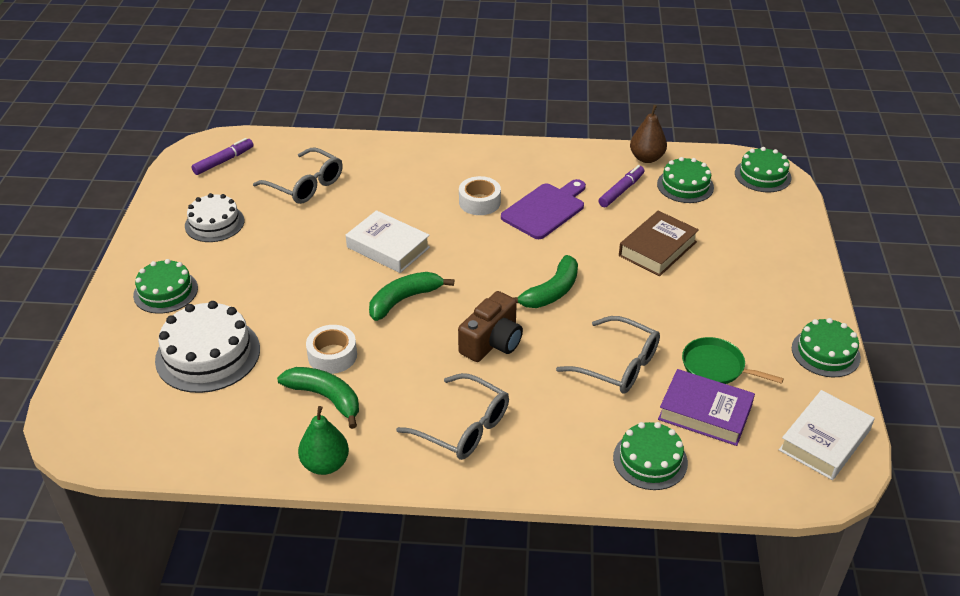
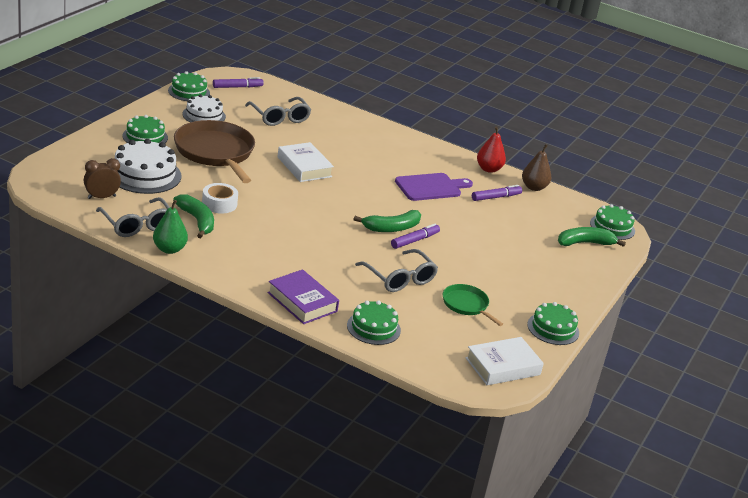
camera: 20 degrees right, 10 degrees down
(179, 421) = (101, 197): none -> brown clock
(269, 275) = (215, 152): none -> brown pan
(404, 300) = (290, 195): green banana -> green banana (585, 243)
(463, 427) = (269, 266): grey glasses -> grey glasses (137, 225)
(479, 202) = (388, 167): white tape -> none
(492, 342) = (327, 236): brown camera -> none
(583, 154) = (488, 169): none -> red pear
(589, 298) = (414, 240): none -> purple marker
(657, 249) = (489, 235): brown book -> none
(685, 185) = (546, 211): green cake -> green cake (189, 92)
(705, 413) = (434, 322): purple book -> purple book (302, 302)

